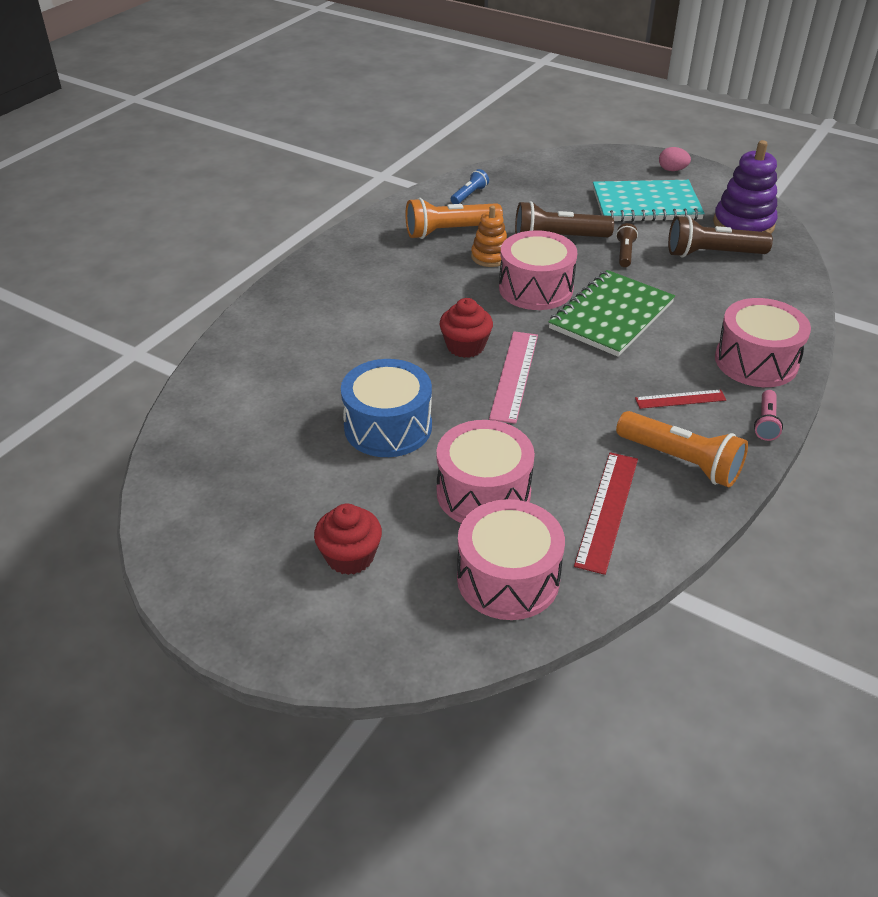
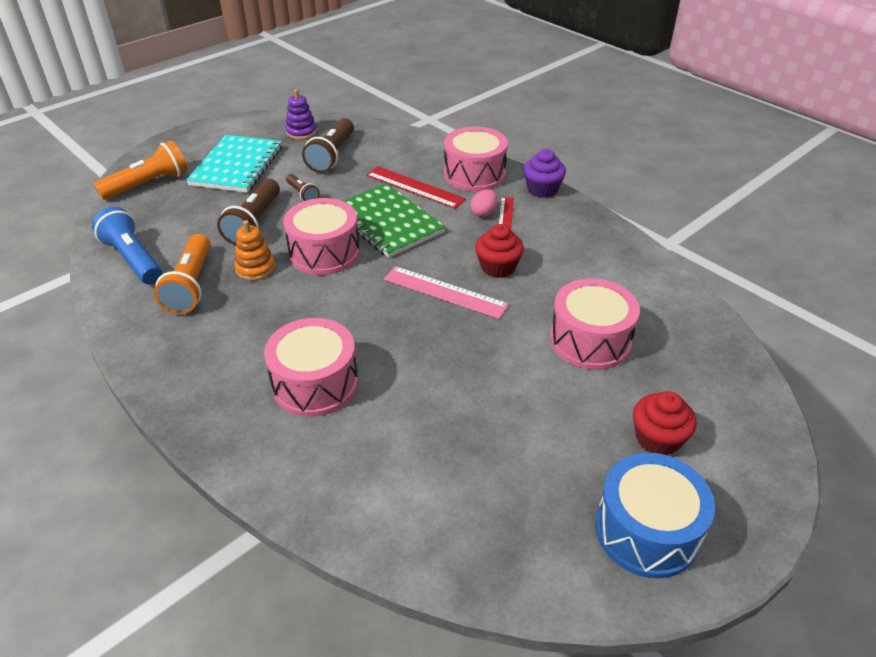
camera: 75 degrees left, 0 degrees up
(388, 427) = (489, 385): blue drum -> blue drum (646, 531)
(465, 346) = (390, 312): red cupcake -> red cupcake (498, 267)
(469, 195) = (133, 259): blue flashlight -> blue flashlight, size x1.86
(508, 578) = (687, 347): pink drum -> pink drum (315, 384)
(607, 510) = (619, 281): red ruler -> red ruler (414, 187)
(625, 253) = (302, 194): brown flashlight -> brown flashlight turned 150 degrees counterclockwise
(672, 170) = (194, 140): pink egg -> pink egg (483, 213)
(681, 461) = (574, 235): orange flashlight -> orange flashlight (148, 184)
(743, 224) = (301, 132): purple stacking toy -> purple stacking toy, size x0.61
(766, 422) = (542, 189): pink flashlight -> purple cupcake

